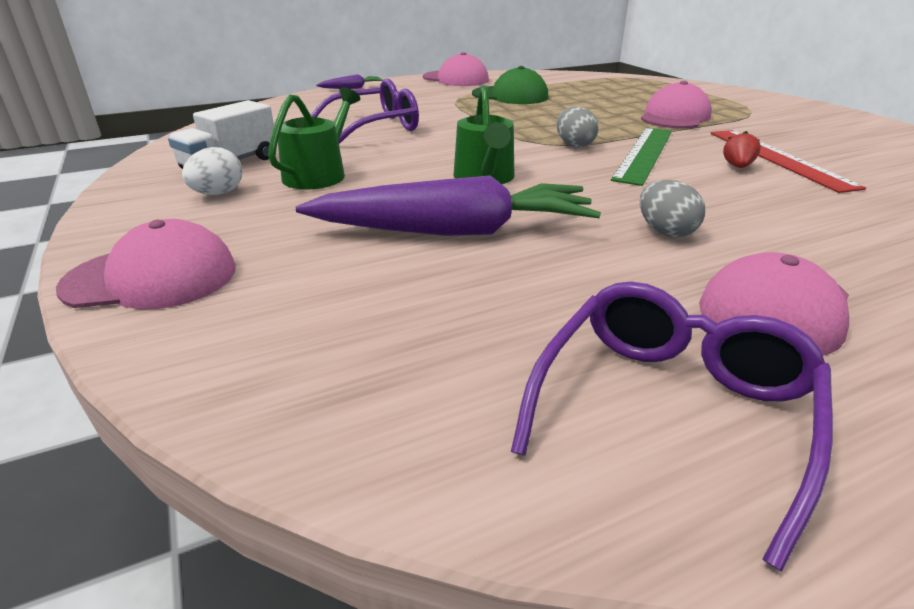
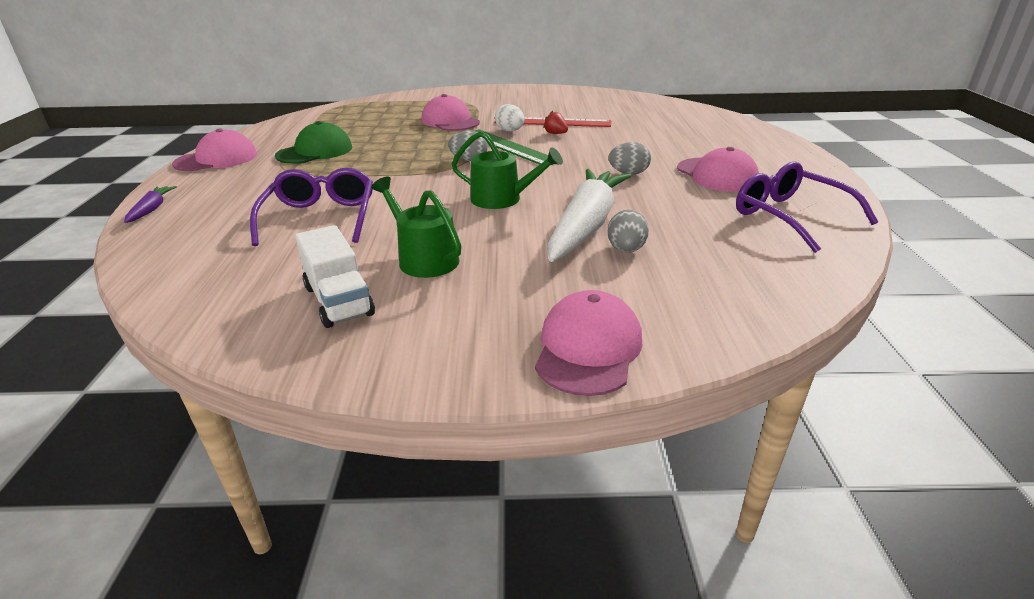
camera: 65 degrees left, 0 degrees up
(218, 193) = (422, 311): white egg -> white egg (510, 131)
(402, 265) = (626, 250): none -> grey egg
(454, 231) = (586, 225): purple carrot -> white carrot

